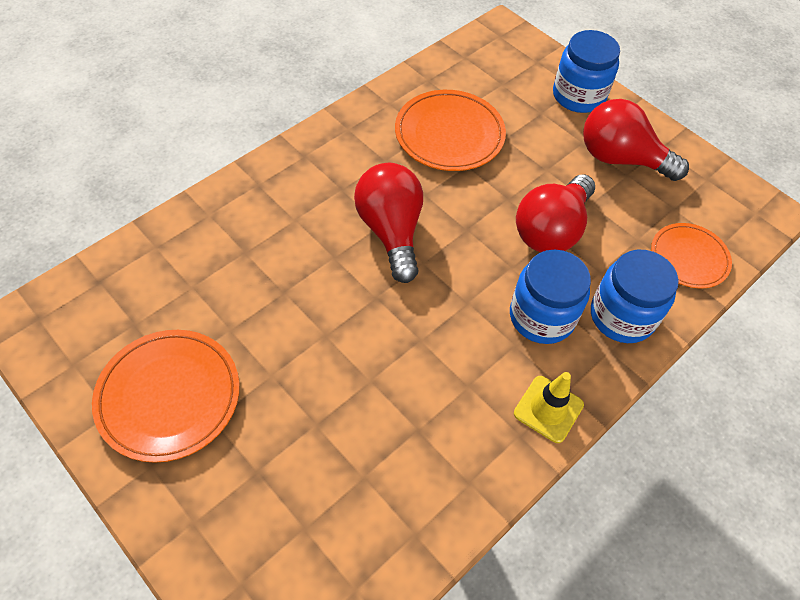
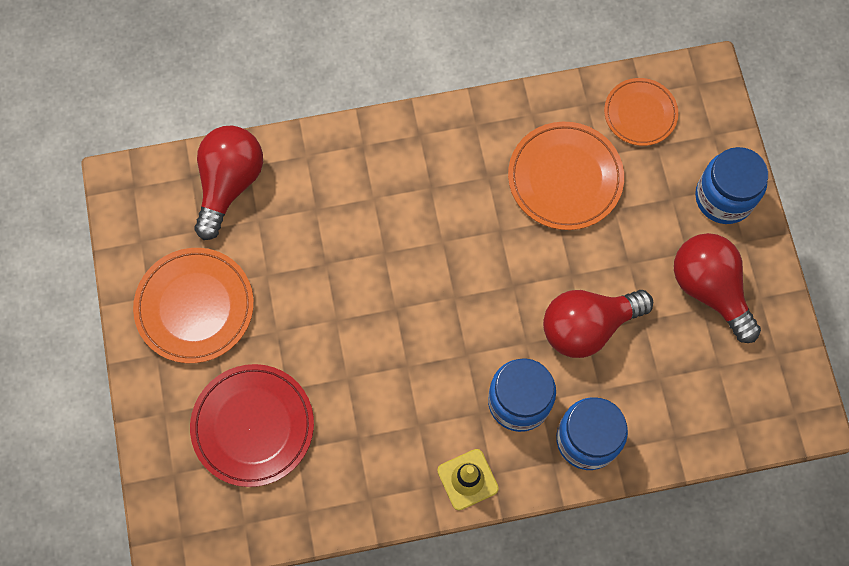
camera: 35 degrees right, 15 degrees up
(302, 480) = (253, 426): none -> red plate
(391, 231) = (447, 253): red light bulb -> red light bulb (229, 184)
(689, 258) = (691, 421): orange plate -> orange plate (640, 113)

